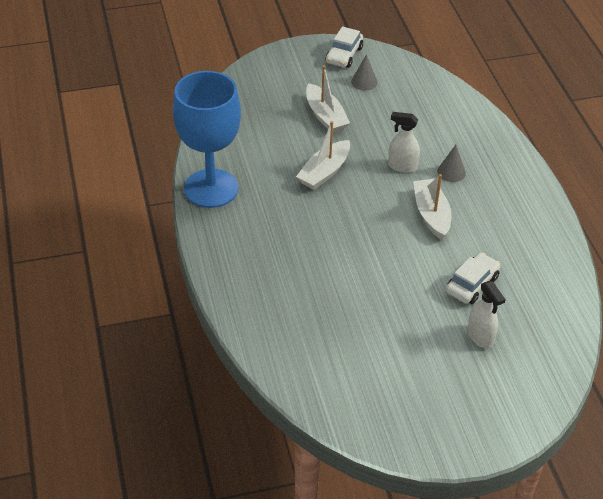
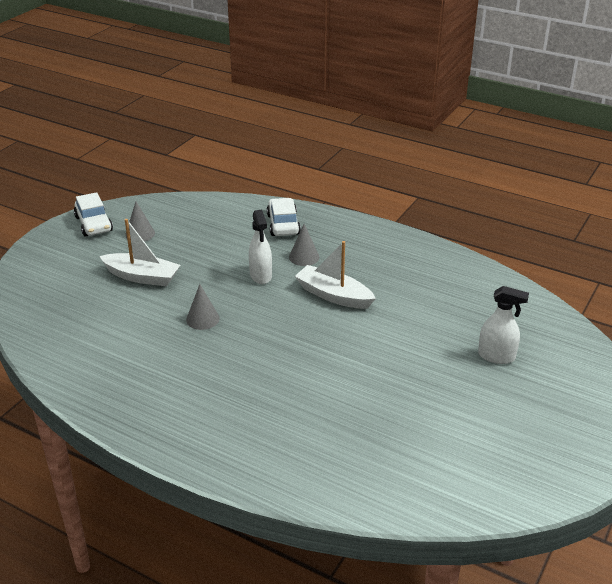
camera: 45 degrees left, 10 degrees down
(211, 188) = (113, 399): blue goblet -> none
(324, 172) = (202, 319): white boat -> grey cone
(402, 166) = (261, 276): white spray bottle -> white spray bottle turned 75 degrees counterclockwise
(472, 284) = (435, 324): white car -> white car (283, 224)

